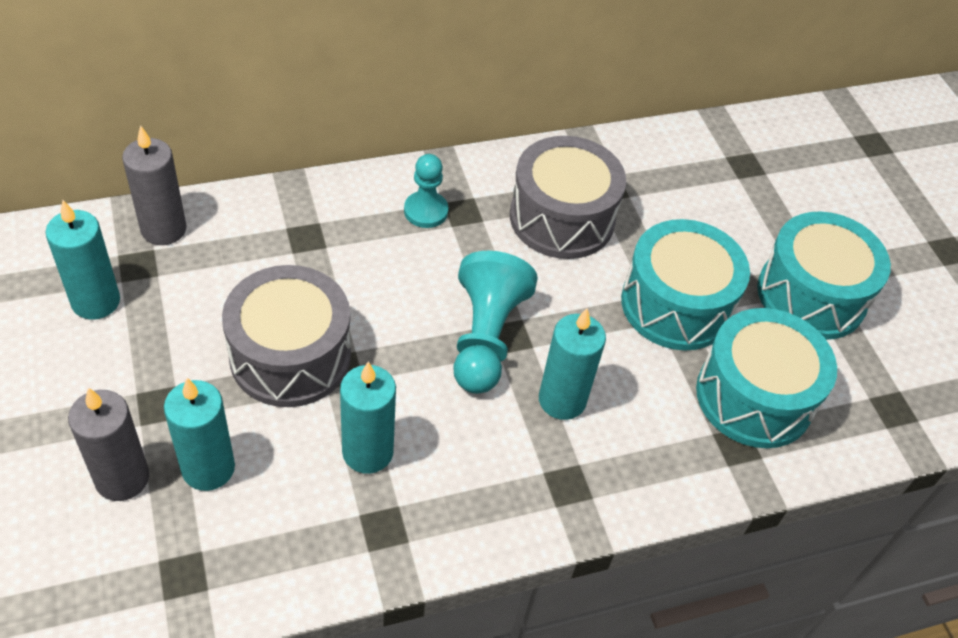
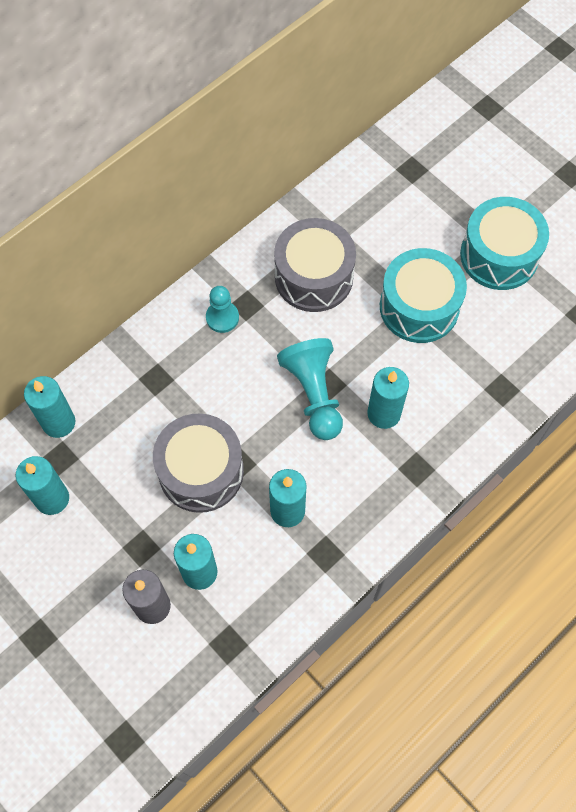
camera: 20 degrees left, 15 degrees up
(163, 229) = (59, 422): grey candle -> turquoise candle
(754, 397) = (497, 350): turquoise drum -> none

